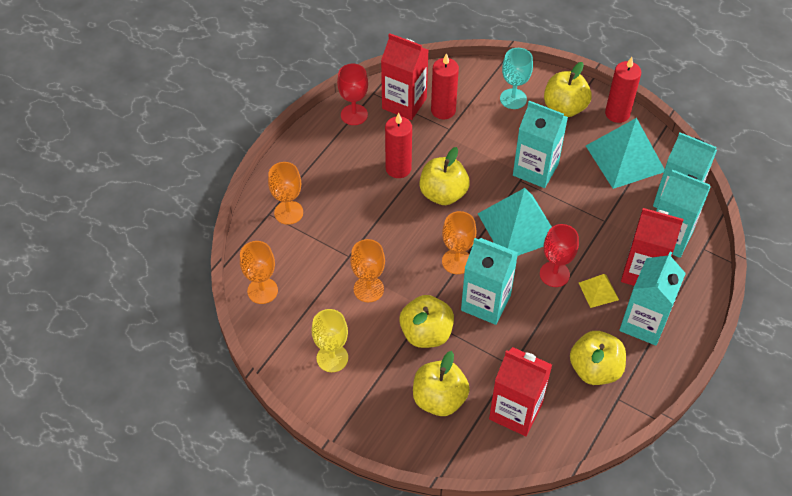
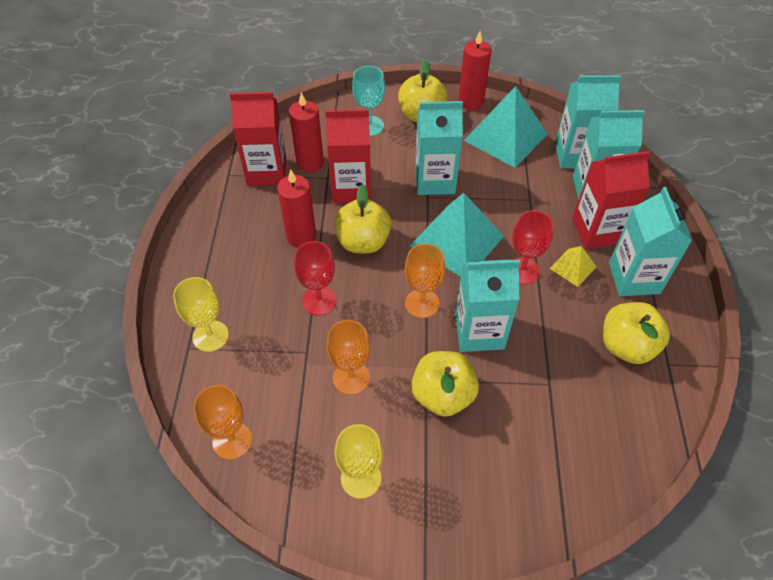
camera: 30 degrees left, 0 degrees up
(288, 212) = (210, 336): orange goblet -> yellow goblet
(354, 115) = (221, 203): red goblet -> red goblet (319, 301)
(439, 399) = (505, 461): yellow apple -> none
(515, 411) = (588, 431): red carton -> red carton (351, 188)

